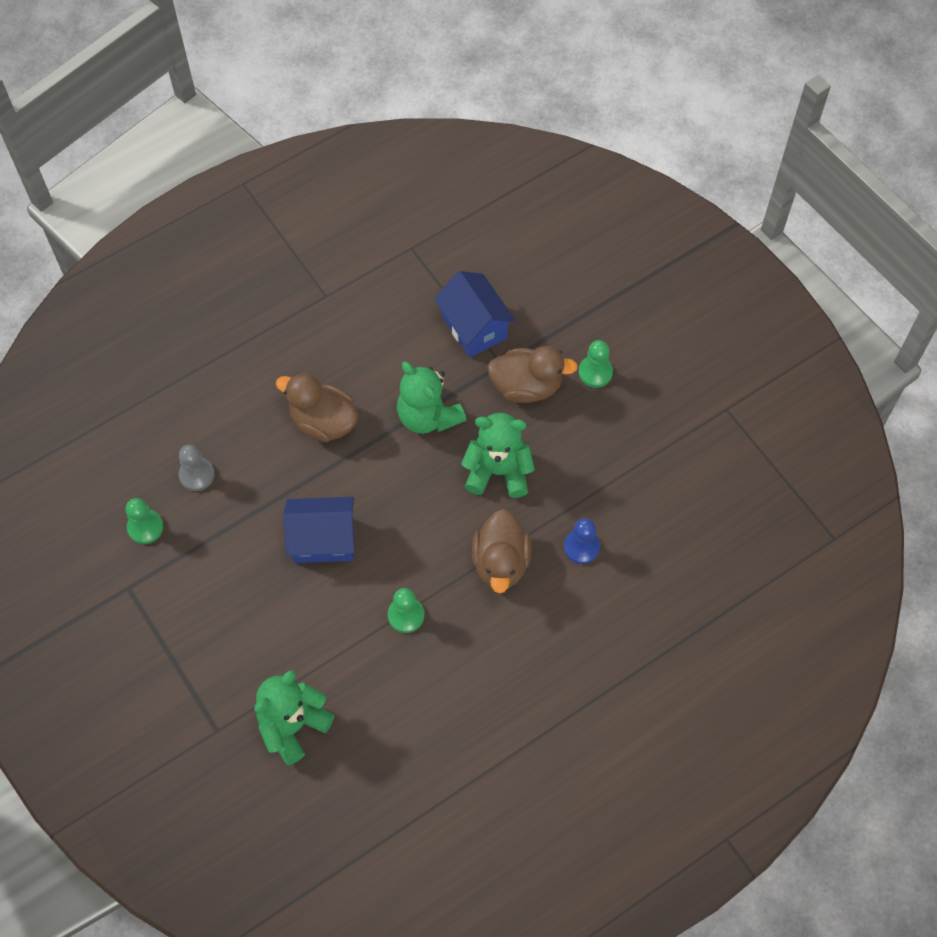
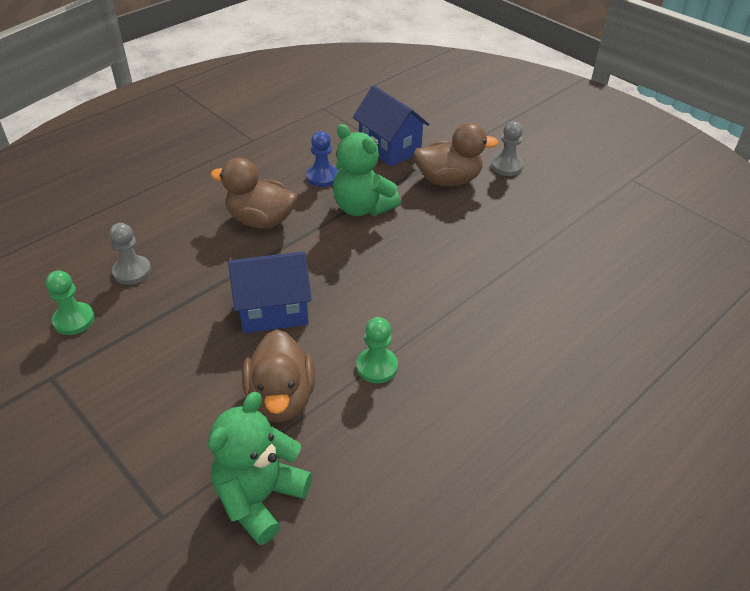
camera: 10 degrees left, 20 degrees down
(498, 471) = (441, 239): green teddy bear -> none
(501, 562) = (466, 309): brown duck -> brown duck (281, 398)
(581, 547) = (544, 288): blue pawn -> blue pawn (322, 177)
(595, 372) = (506, 166): green pawn -> grey pawn

